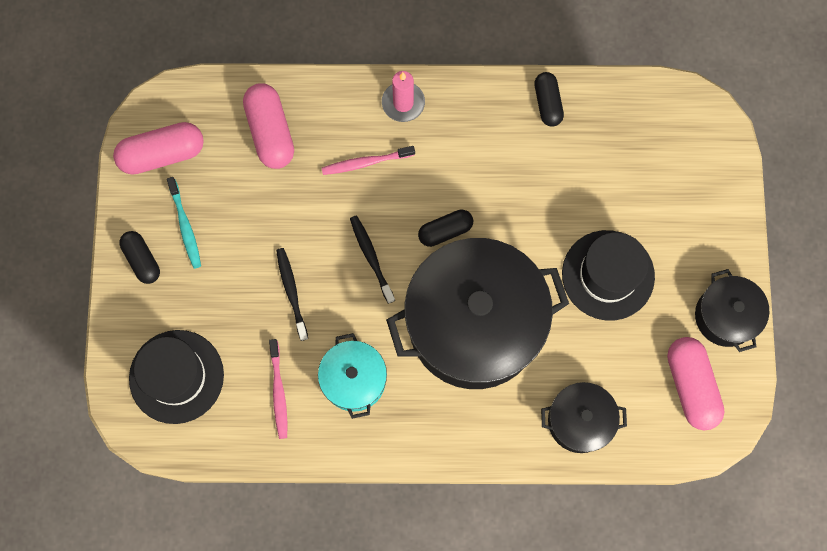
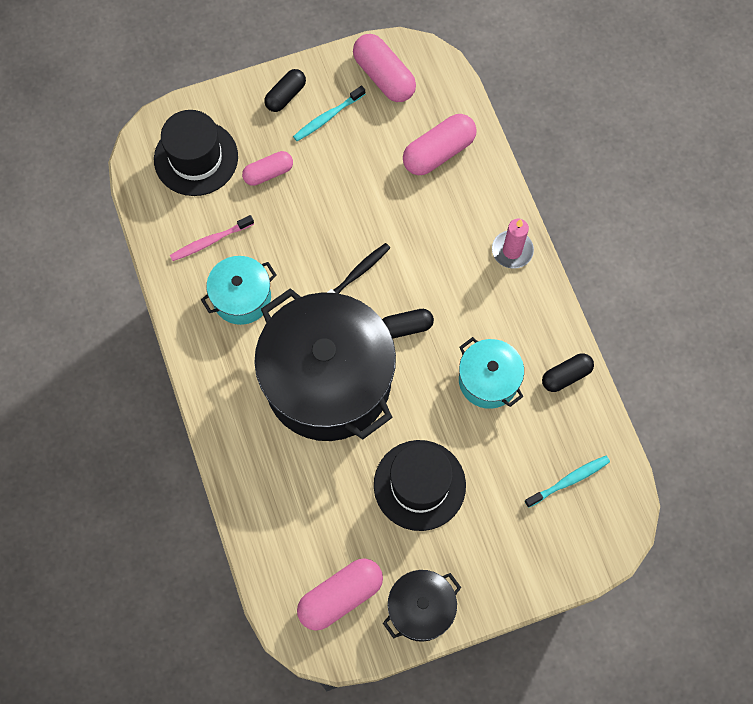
camera: 70 degrees right, 5 degrees down
(225, 307) = (268, 173): none -> pink capsule
(291, 292) = (301, 220): black toothbrush -> none
(366, 162) = (443, 239): pink toothbrush -> none
(445, 231) = (406, 327): black capsule -> black capsule turned 60 degrees counterclockwise
(527, 174) = (488, 380): none -> turquoise pot
(579, 421) = (271, 503): black pot -> none
(648, 140) = (569, 480): none -> turquoise toothbrush

